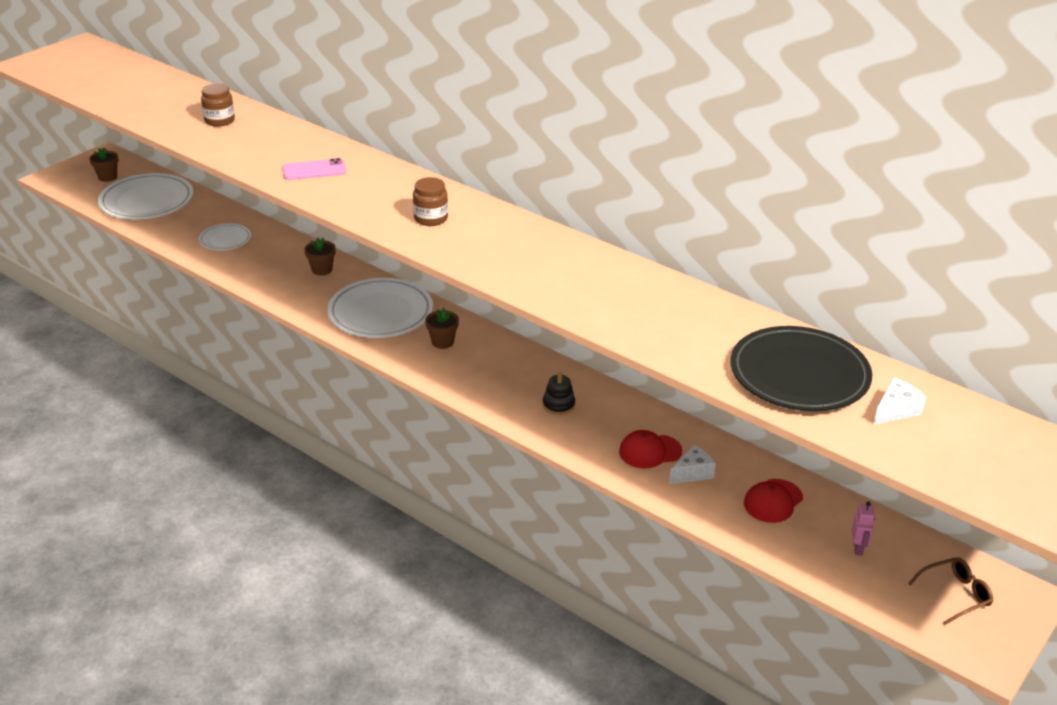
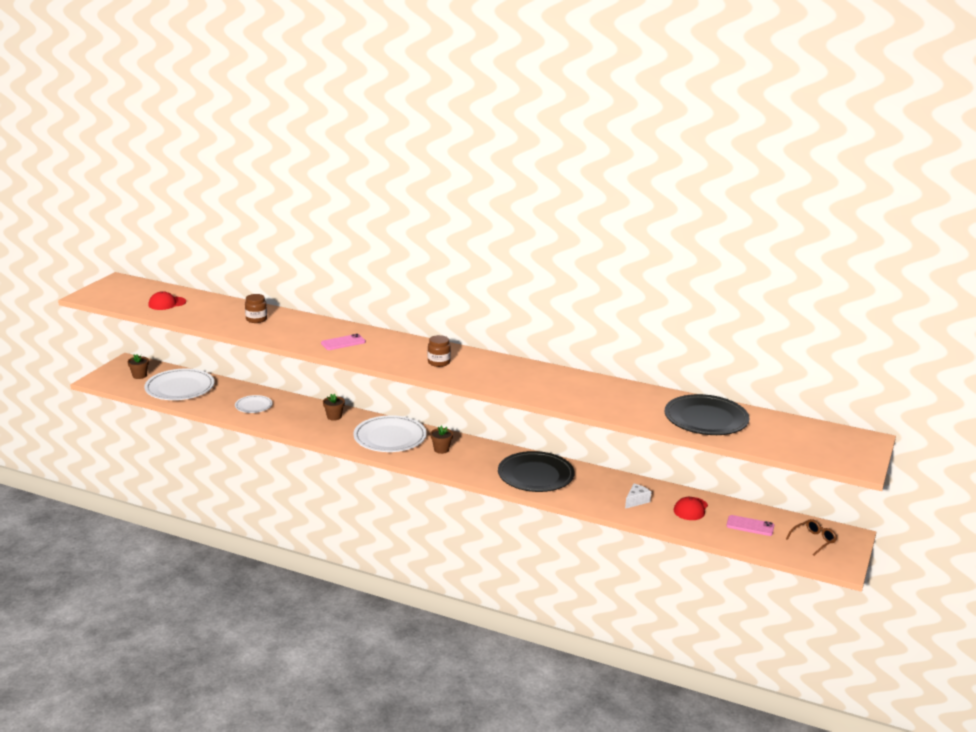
camera: 15 degrees left, 10 degrees down
(558, 405) = (535, 475): black stacking toy -> black plate
(650, 451) = (605, 493): red cap -> red cap (167, 303)
(858, 548) = (750, 526): pink robot -> pink phone
(895, 410) = (767, 430): white cheese -> none

